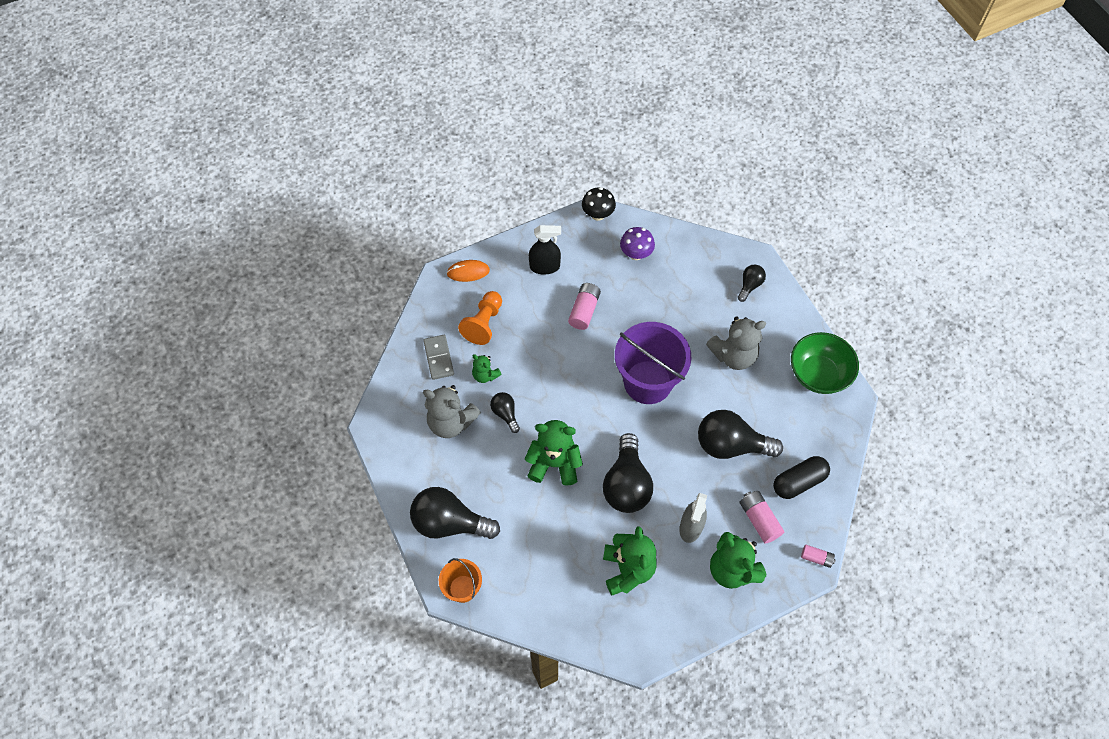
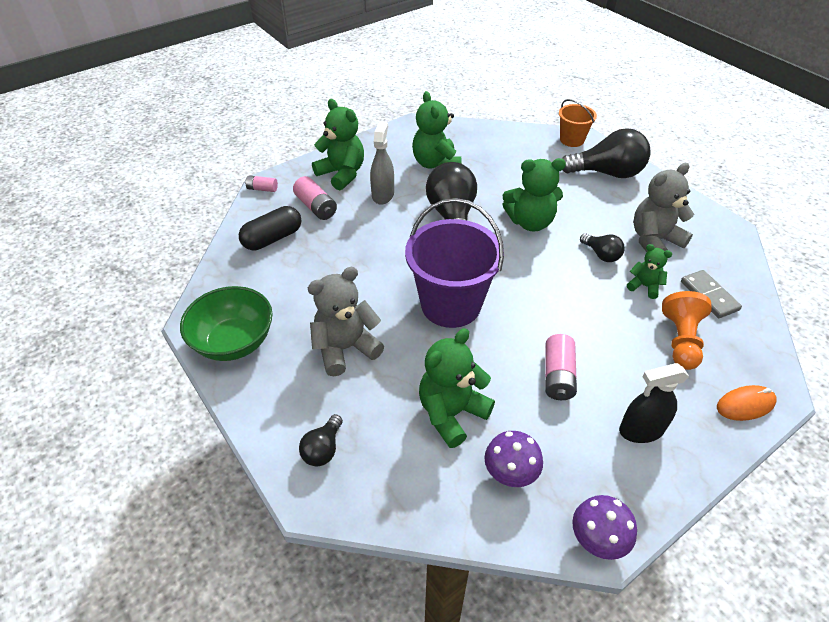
camera: 170 degrees right, 15 degrees down
(451, 422) = (654, 241): grey teddy bear -> grey teddy bear turned 45 degrees counterclockwise
(598, 214) = (597, 540): black mushroom -> purple mushroom
(664, 296) = (451, 413): none -> green teddy bear
(730, 445) = (346, 259): black light bulb -> none

